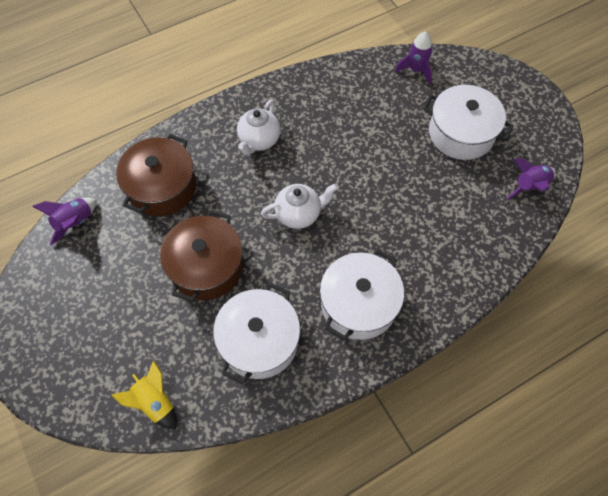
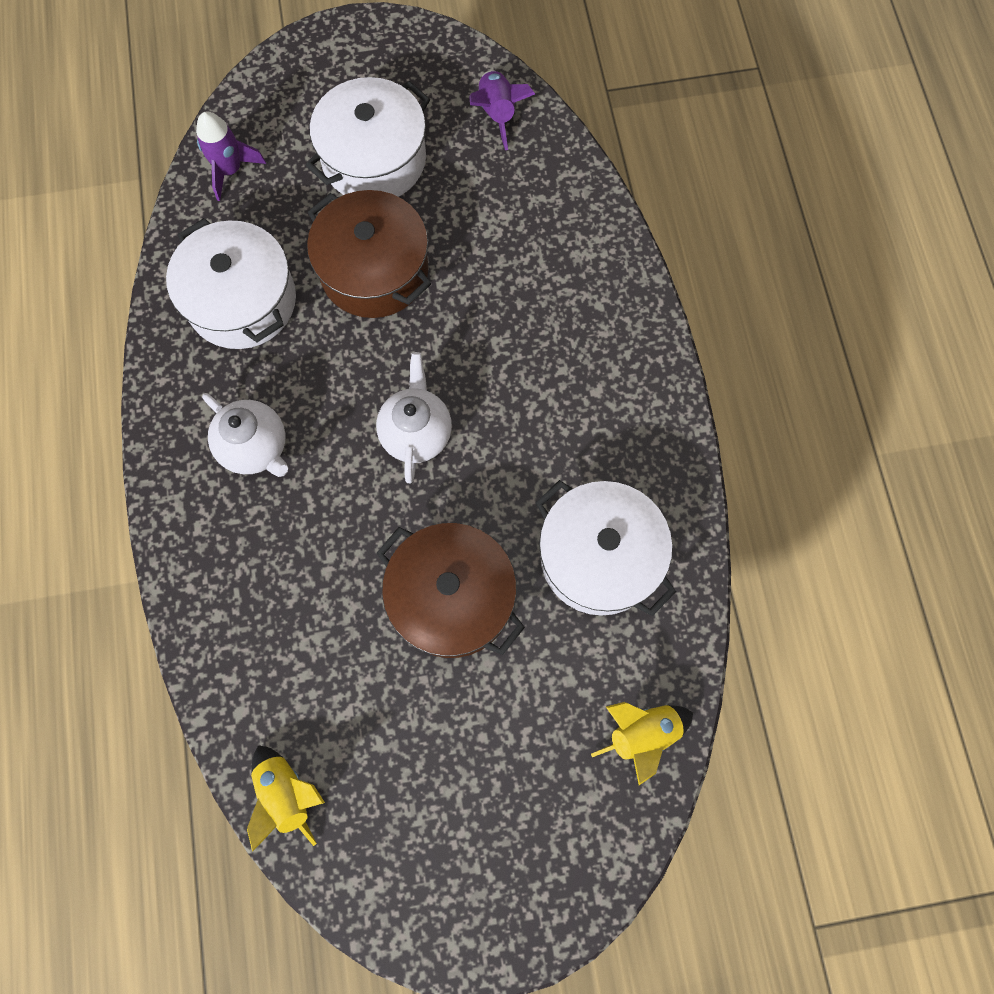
camera: 70 degrees left, 10 degrees up
(75, 223) = (287, 793): purple rocket -> yellow rocket
(162, 187) = (278, 629): brown pot -> brown pot (374, 271)
(358, 304) = (591, 403): white pot -> white pot (242, 301)

